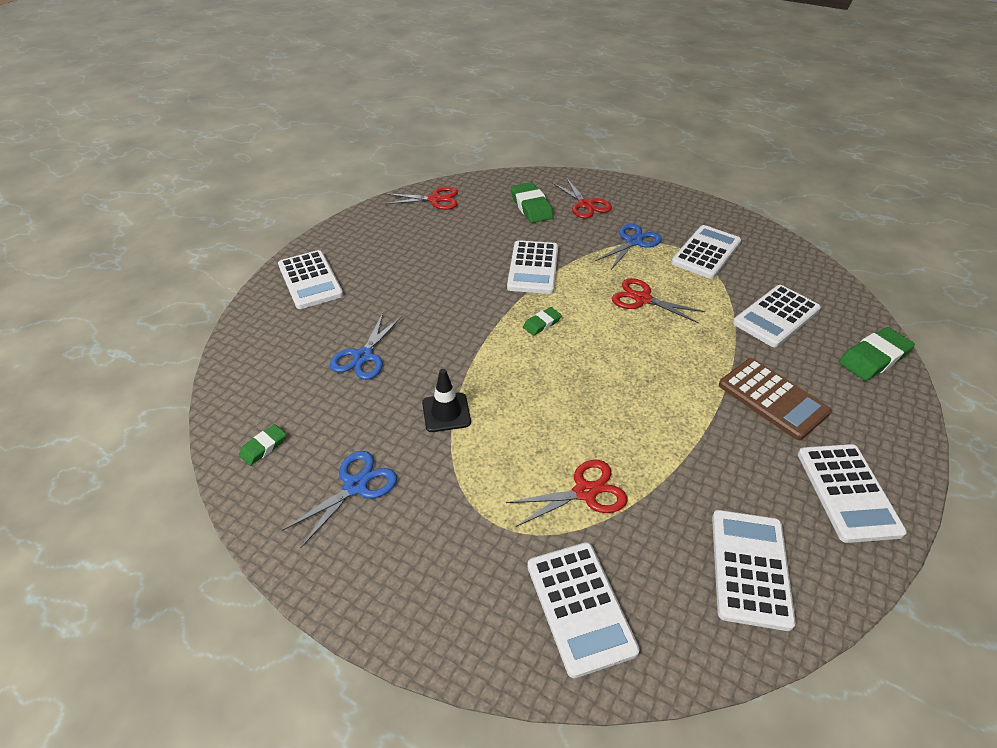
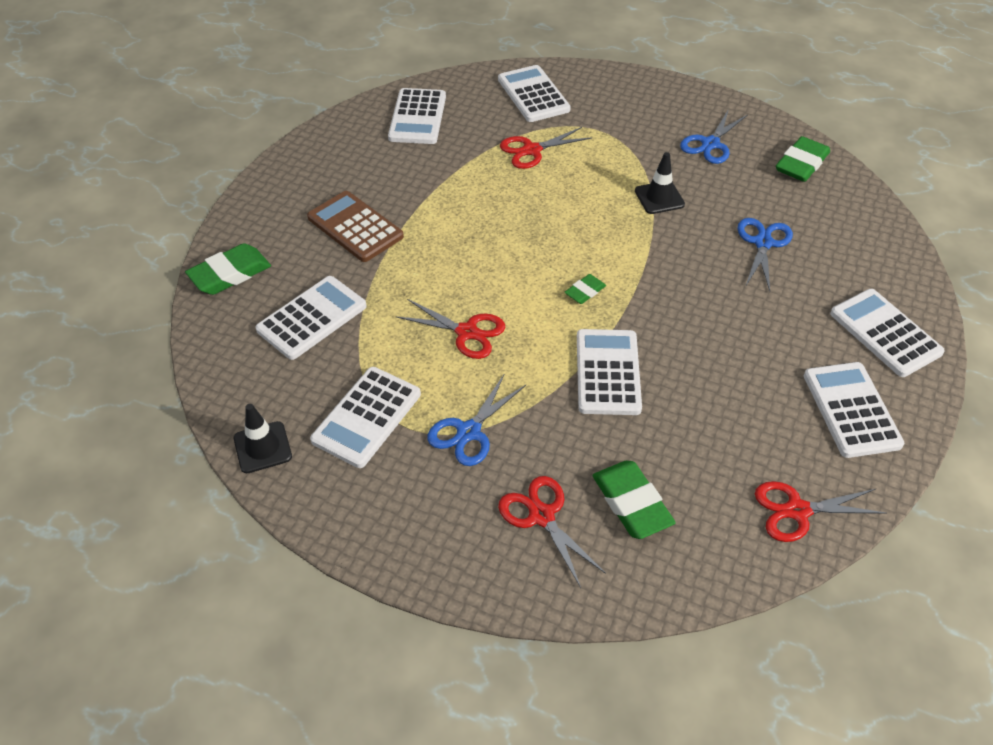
camera: 175 degrees right, 5 degrees up
(263, 447) = (801, 164): green eraser -> green eraser, size x1.80
(771, 241) = (262, 447): none -> black traffic cone
(848, 492) = (325, 161): white calculator -> white calculator (851, 410)

